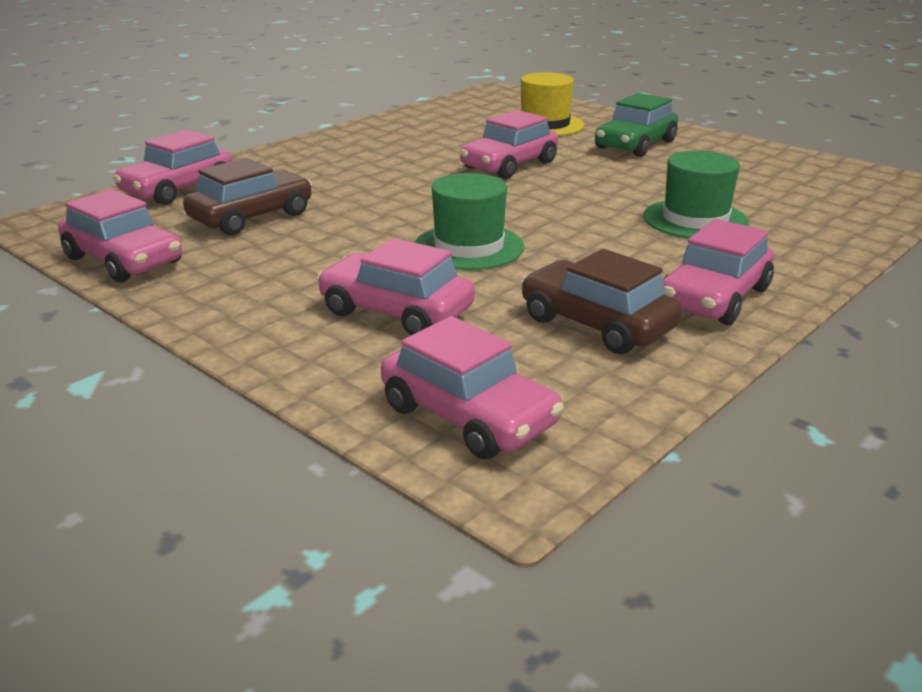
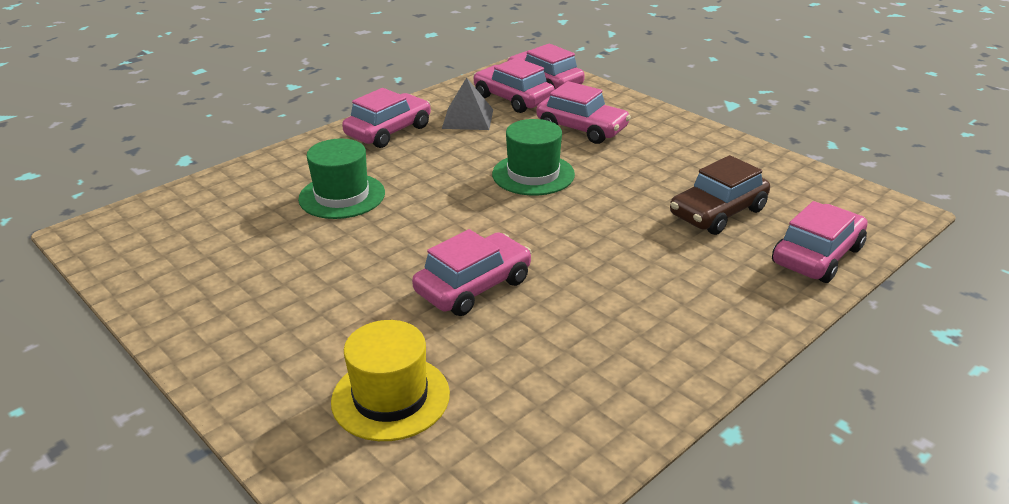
camera: 175 degrees left, 5 degrees up
(124, 260) = (784, 170): pink car -> pink car (513, 99)
(597, 324) = (468, 118): brown car -> grey pyramid
(635, 145) = (300, 328): green car -> none

